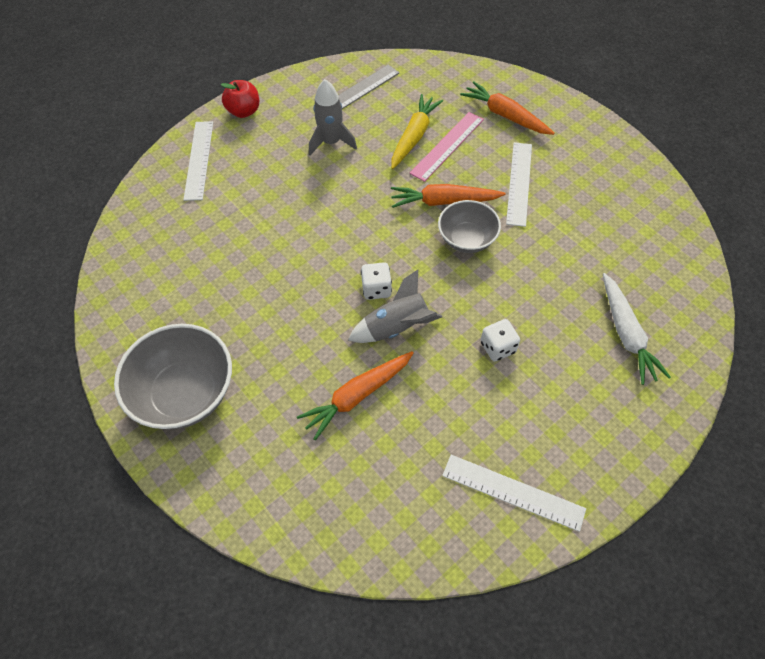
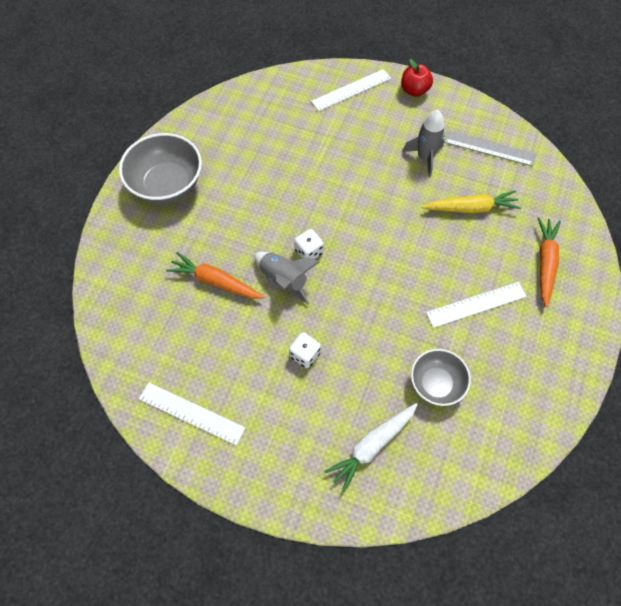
camera: 60 degrees right, 5 degrees up
(444, 201) = (419, 259): orange carrot -> none
(447, 146) = (478, 236): pink ruler -> none
(467, 239) = (392, 291): grey bowl -> grey bowl (436, 383)
(513, 492) = (191, 413): white ruler -> white ruler turned 60 degrees counterclockwise

